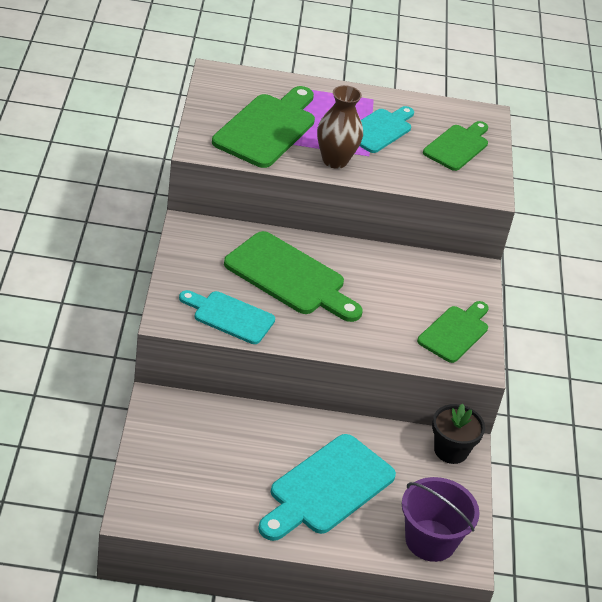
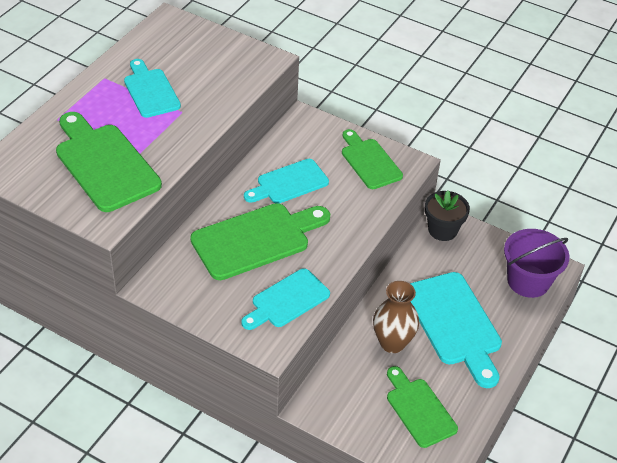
camera: 60 degrees left, 5 degrees up
(335, 160) = (177, 136): brown vase -> brown vase (392, 343)
(379, 281) = (289, 183): none -> turquoise cutting board
(457, 146) = (200, 53): green cutting board -> green cutting board (418, 409)

